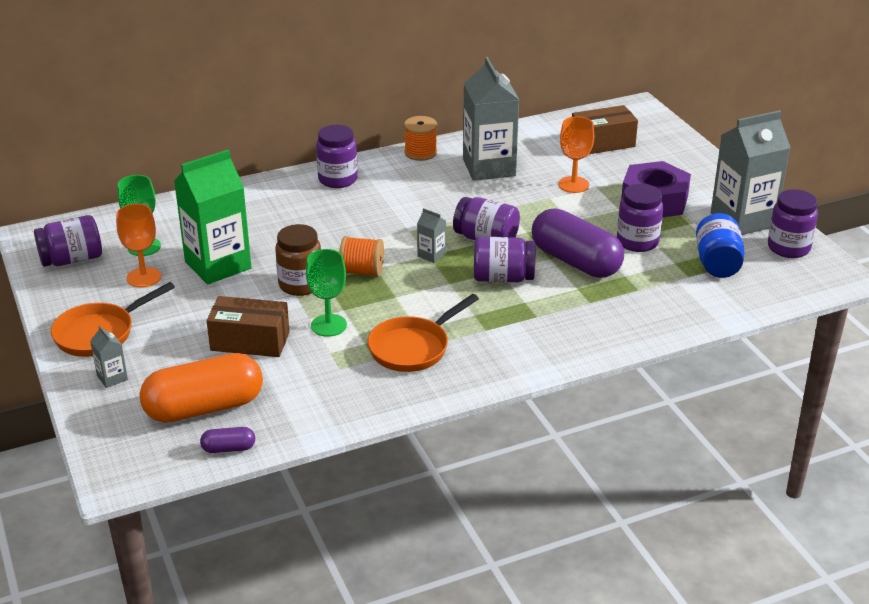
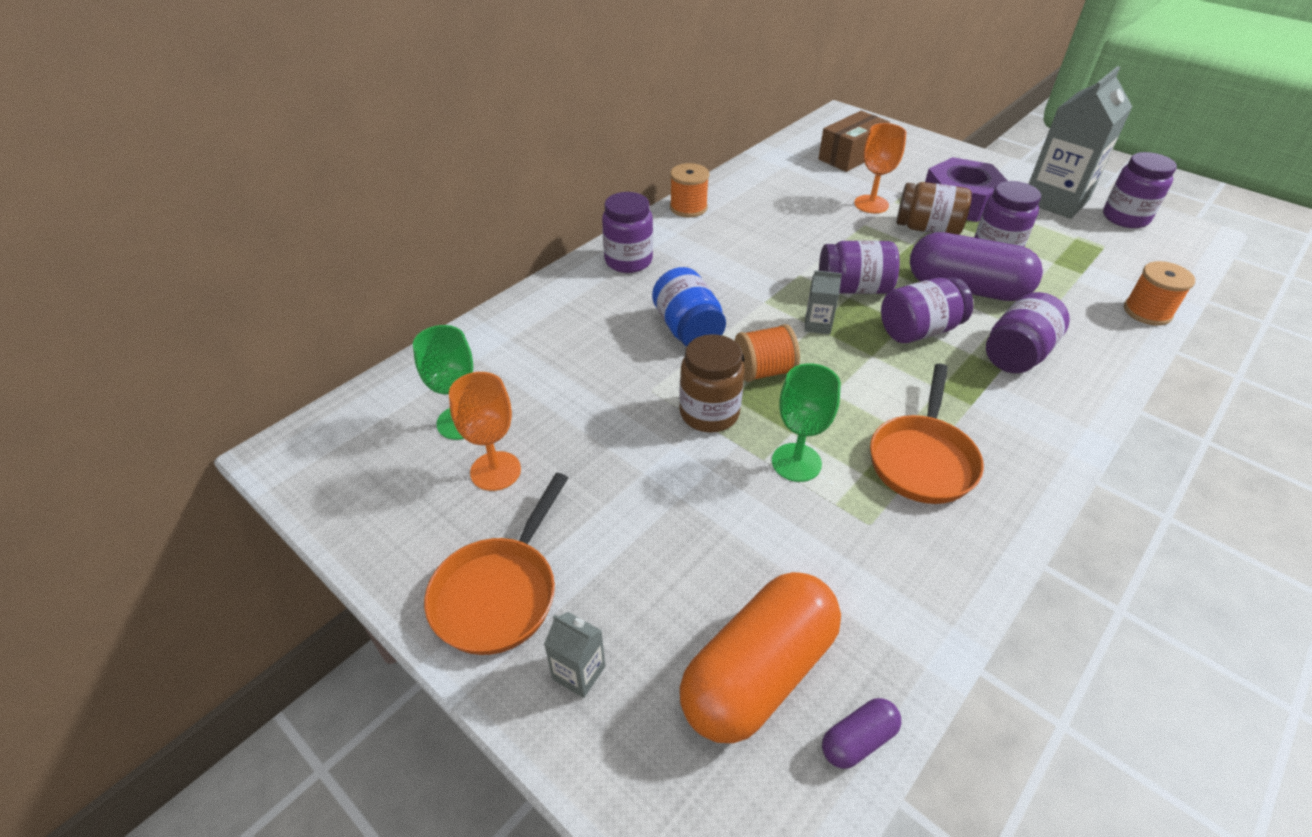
camera: 25 degrees left, 10 degrees up
(72, 259) = (369, 476): purple jar -> purple jar (1017, 354)
(218, 265) = (582, 418): green carton -> none
(250, 341) = (722, 525): brown box -> none
(489, 167) = (772, 206): grey carton -> none
(598, 214) = (927, 229): none -> brown jar
(704, 314) = (1147, 312): none -> orange spool
(717, 263) = (1089, 251): blue jar -> blue jar (688, 329)

